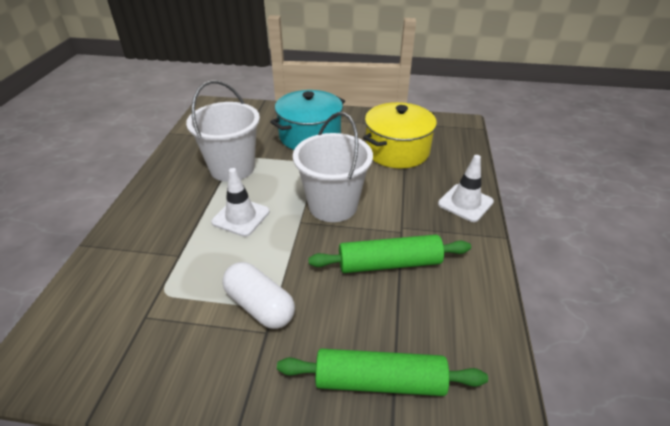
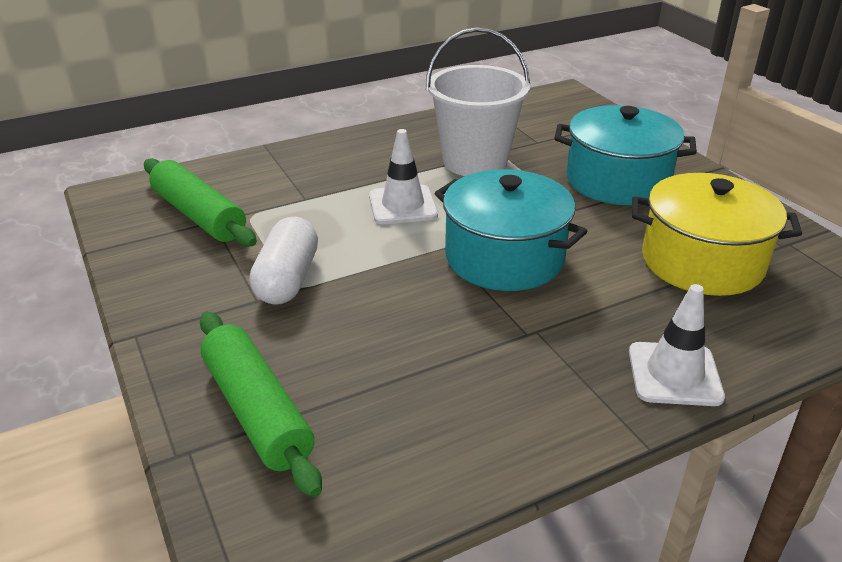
camera: 55 degrees right, 5 degrees down
(333, 205) = (504, 257): white bucket -> turquoise pot
(389, 263) = (452, 346): green rolling pin -> green rolling pin (198, 215)

